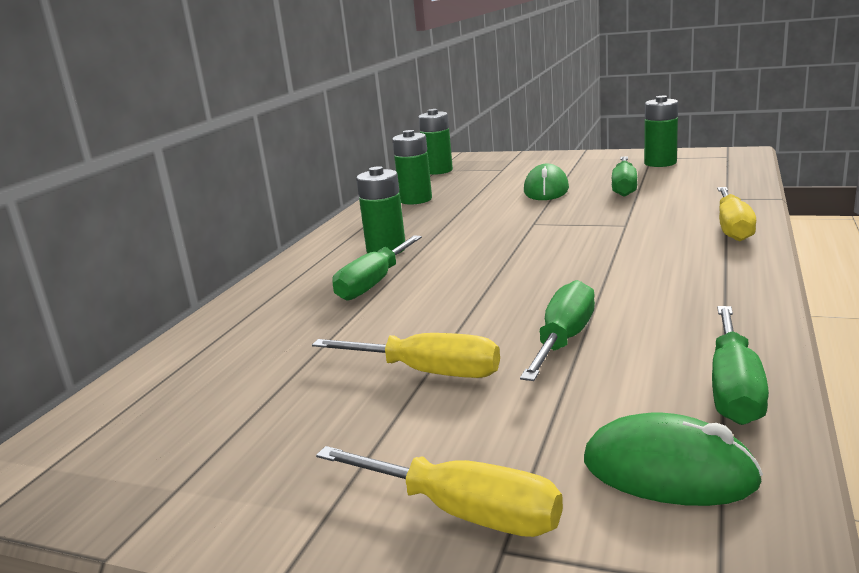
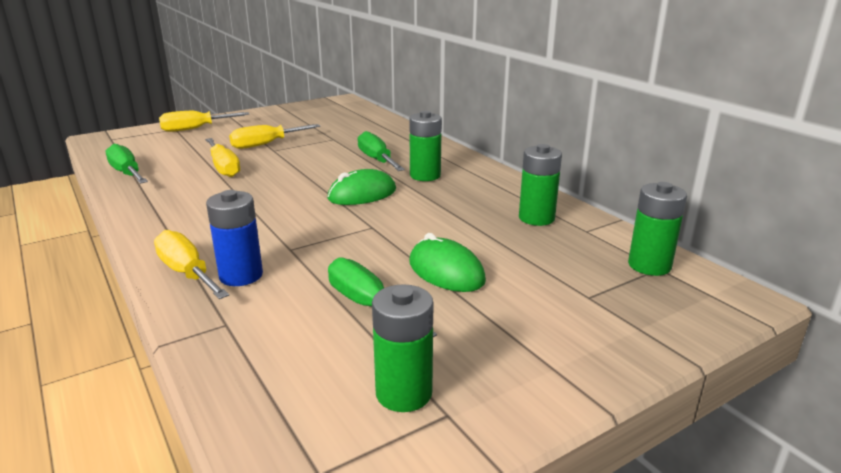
camera: 125 degrees right, 5 degrees up
(564, 340) = (224, 168): green screwdriver -> yellow screwdriver
(668, 471) = (138, 149): green mouse -> green mouse (362, 194)
(688, 217) = (241, 275): none -> blue battery

